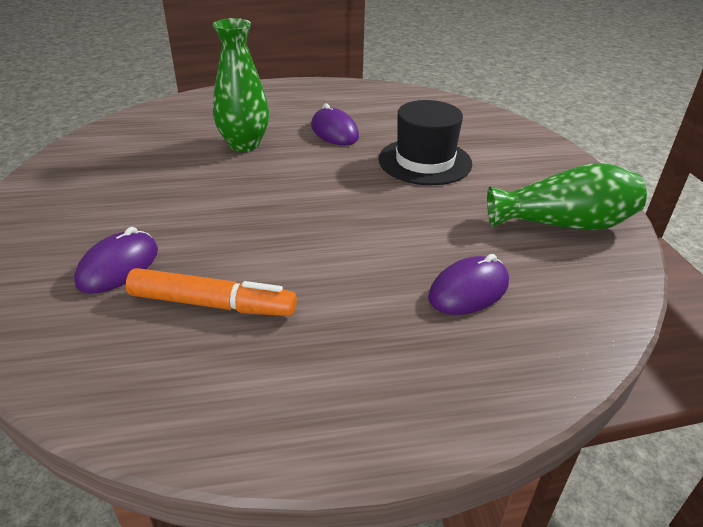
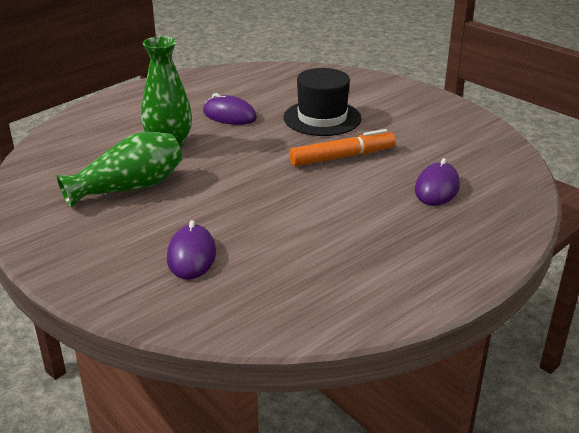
camera: 30 degrees left, 5 degrees down
(212, 304) = (291, 252): orange marker -> orange marker (342, 157)
(563, 224) = (451, 132): green vase -> green vase (129, 188)

